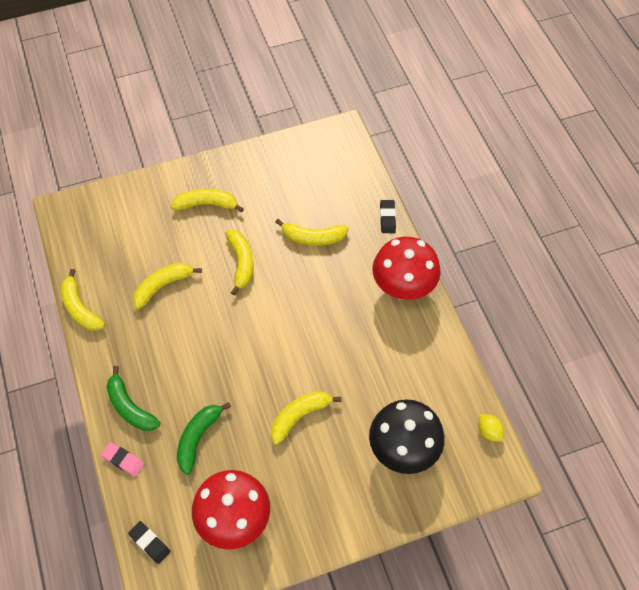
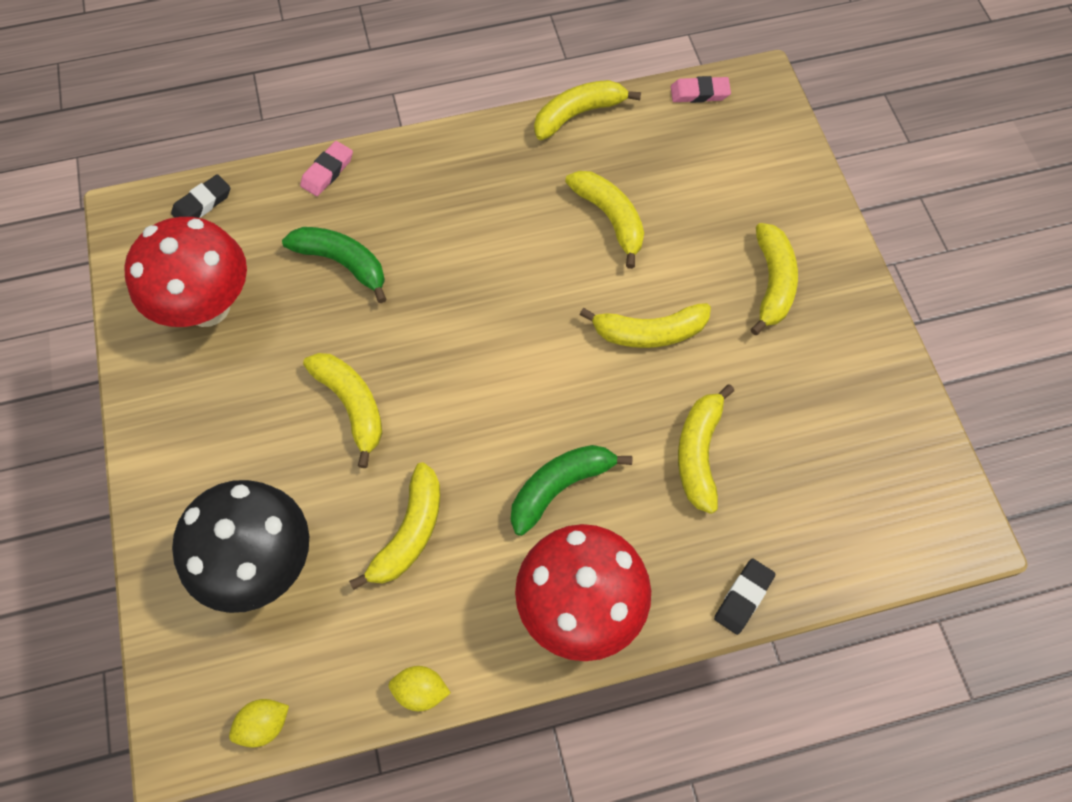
camera: 95 degrees right, 5 degrees up
(67, 241) = (699, 93): none -> pink eraser
(130, 407) = (407, 178): green banana -> green banana (560, 487)
(374, 373) = (409, 532): none -> yellow banana
(387, 218) = (743, 597): black eraser -> black eraser turned 60 degrees counterclockwise
(457, 357) = (421, 691): none -> yellow lemon

